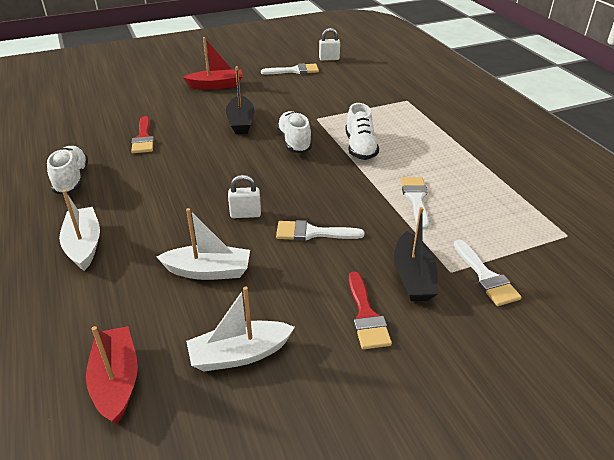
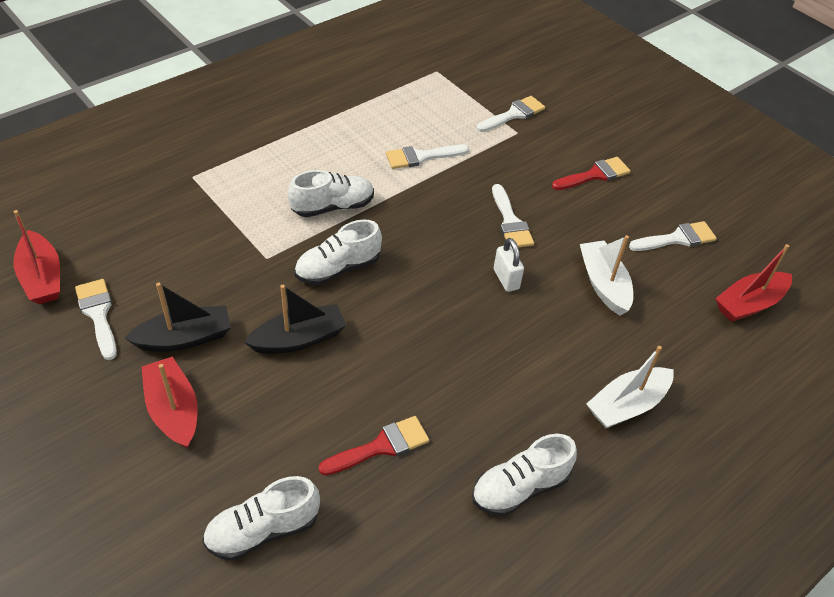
camera: 110 degrees left, 10 degrees up
(127, 101) = (263, 530): none -> white shoe
(239, 354) = (677, 238): white boat -> white brush
(329, 59) = (42, 277): white padlock -> red boat
(413, 277) = (536, 153): black boat -> black boat (185, 338)

